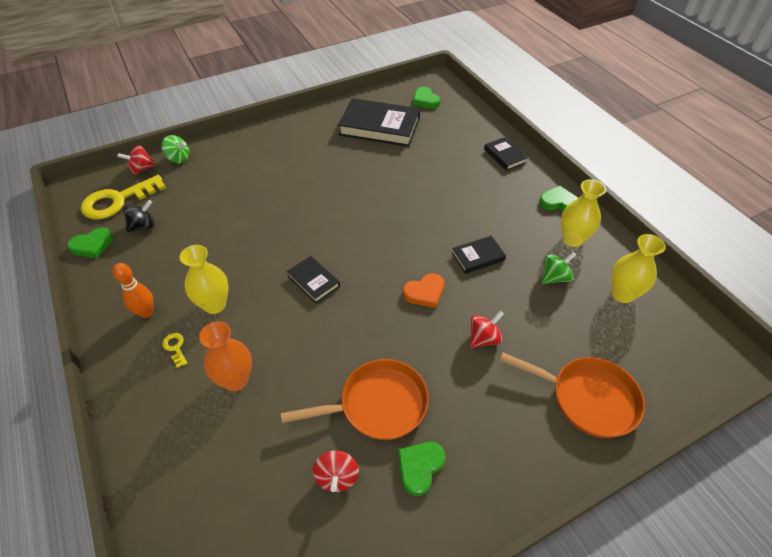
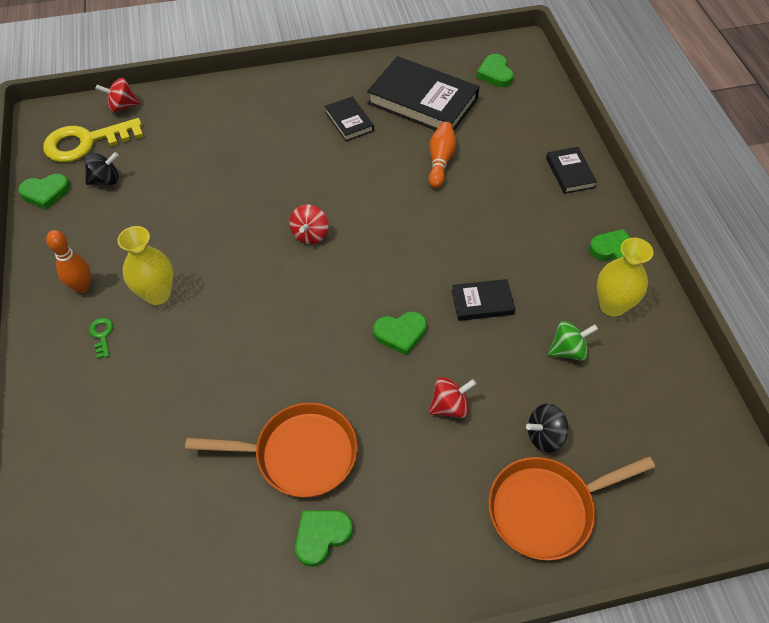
camera: 15 degrees right, 5 degrees up
(175, 348) = (102, 335): yellow key -> green key
(178, 158) = (168, 100): green spinning top -> none
(236, 380) = (155, 387): orange vase -> none
(313, 281) = (275, 290): black book -> black book (349, 121)
(337, 477) = (229, 522): red spinning top -> red spinning top (310, 234)
(408, 164) = (440, 161): none -> orange bowling pin
(425, 292) = (400, 333): orange heart -> green heart
(563, 343) = (544, 436): none -> black spinning top
(588, 398) = (546, 509): orange pan -> orange pan turned 120 degrees clockwise
(622, 294) = (646, 391): yellow vase -> none

